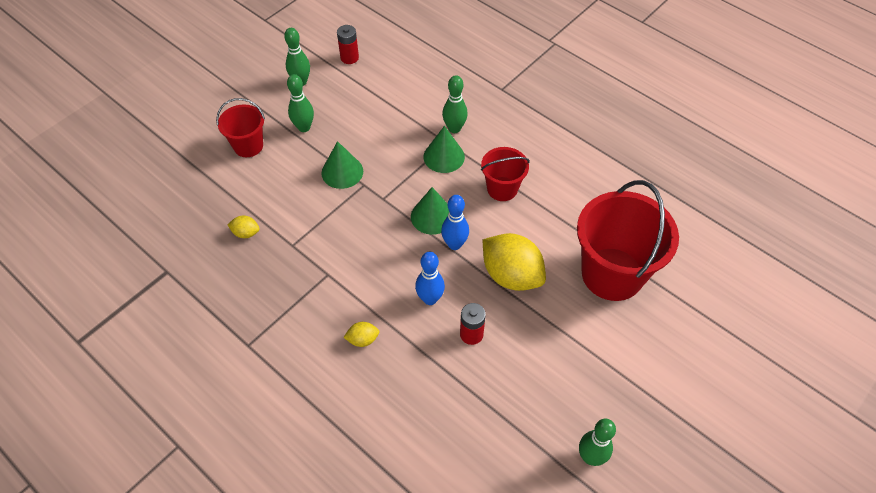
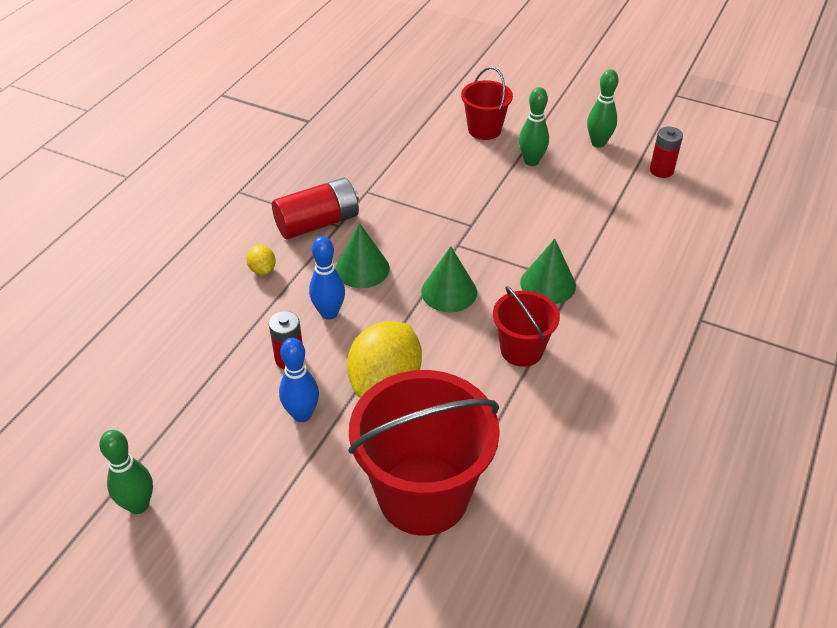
camera: 75 degrees right, 10 degrees down
(246, 233) = (370, 157): yellow lemon -> none
(319, 288) = (318, 223): none -> red battery
(342, 172) = (482, 204): green cone -> green cone (362, 269)
(454, 128) = (600, 285): green bowling pin -> none
(454, 244) = (414, 320): blue bowling pin -> blue bowling pin (302, 414)

